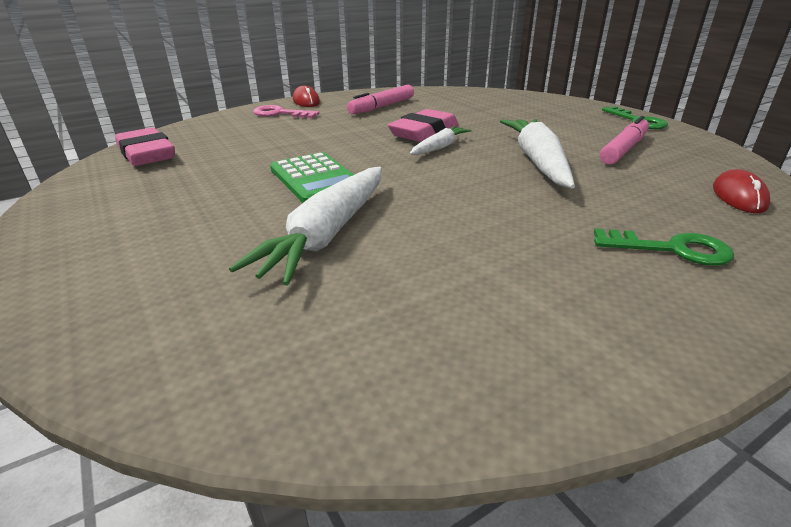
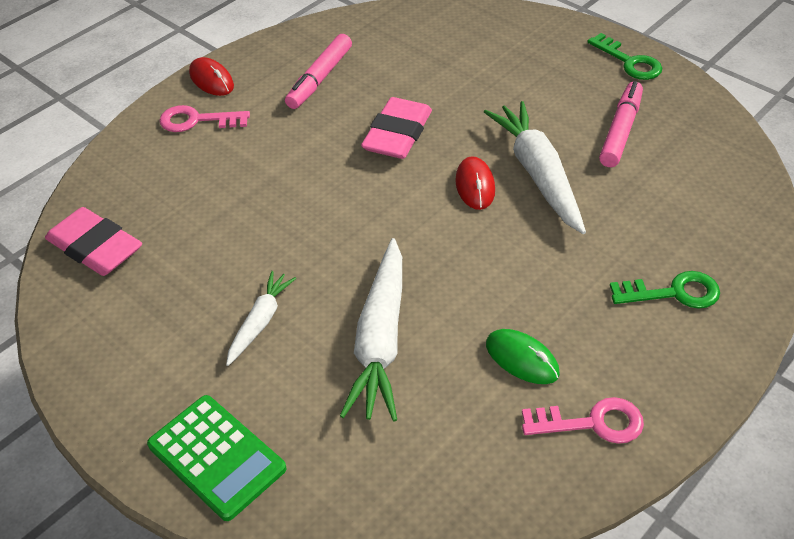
camera: 15 degrees left, 15 degrees up
(315, 179) = (322, 255): green calculator -> green calculator (216, 457)
(440, 147) = (427, 165): white carrot -> white carrot (260, 322)
(471, 271) = (522, 359): none -> green mouse
(542, 345) = (592, 423): none -> pink key
(738, 196) = (728, 200): red mouse -> red mouse (475, 186)

